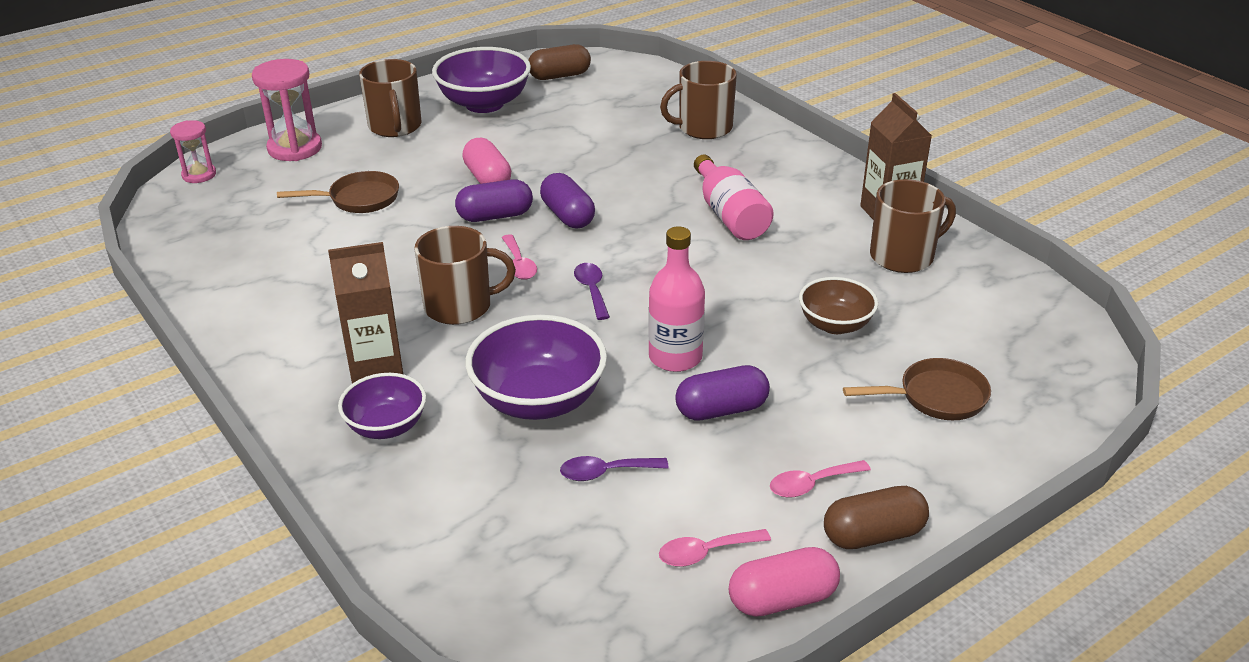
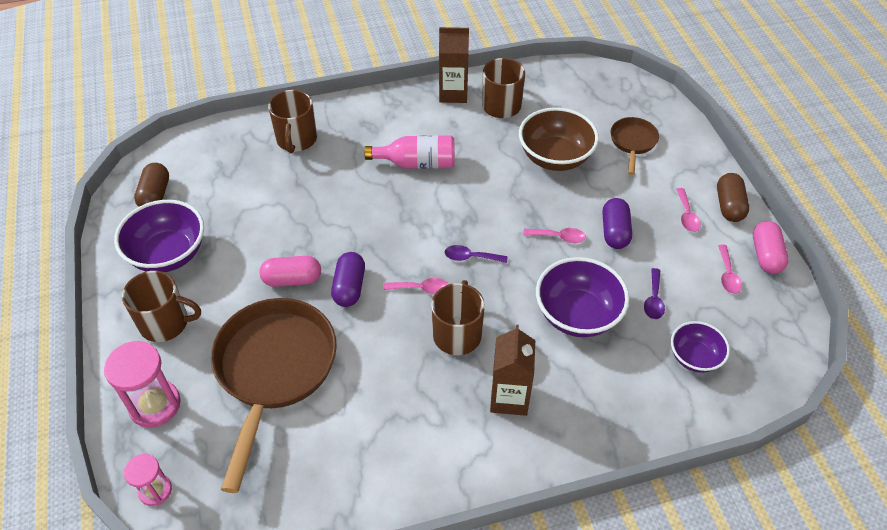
camera: 70 degrees left, 15 degrees up
(358, 199) = (274, 370): brown pan -> brown pan, size x2.08
(386, 426) = (577, 403): purple bowl -> purple bowl (694, 357)
(567, 216) = (372, 246): purple capsule -> none
(675, 357) = (558, 237): pink bottle -> pink spoon
(835, 325) = (555, 157): brown bowl -> brown bowl, size x1.64

